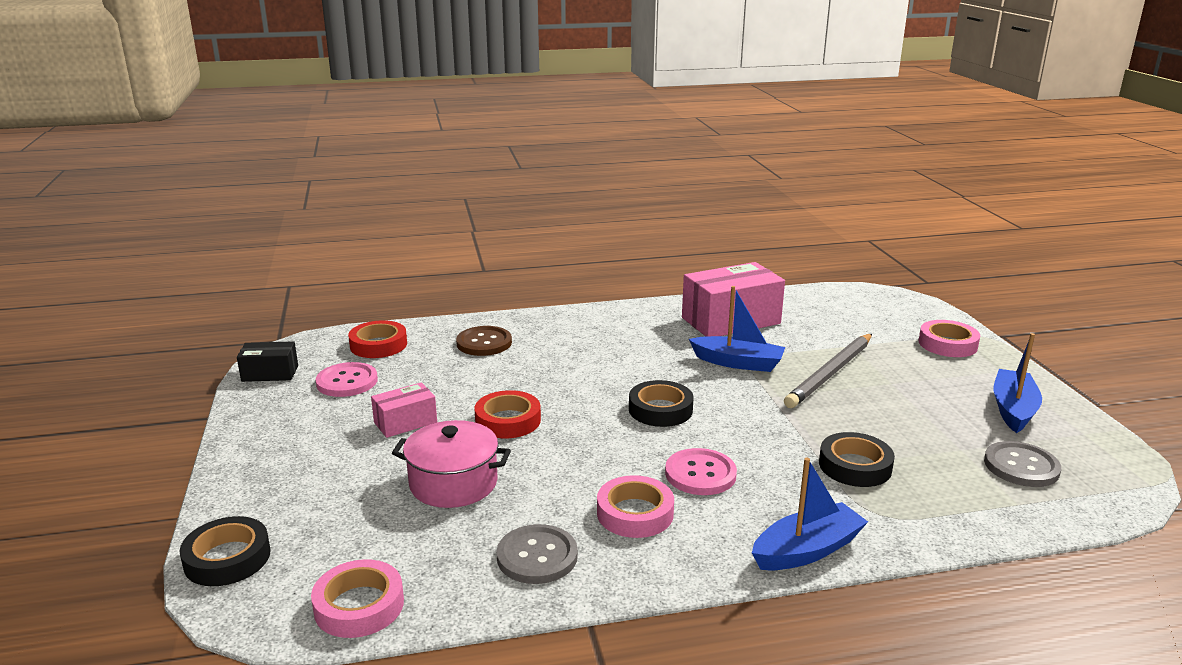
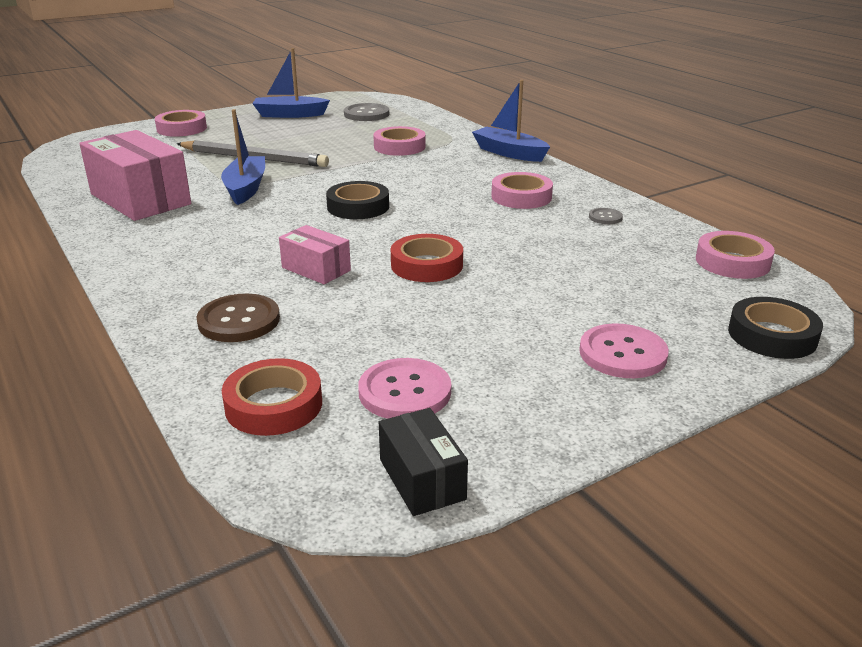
camera: 110 degrees left, 5 degrees up
(405, 422) = (473, 317): pink box -> pink box (316, 269)
(453, 483) = (553, 265): pink pot -> none
(537, 556) = (605, 217): grey button -> grey button, size x0.53
(700, 474) = (450, 184): pink button -> pink button (622, 353)
(855, 466) = (399, 147): black tape -> pink tape

